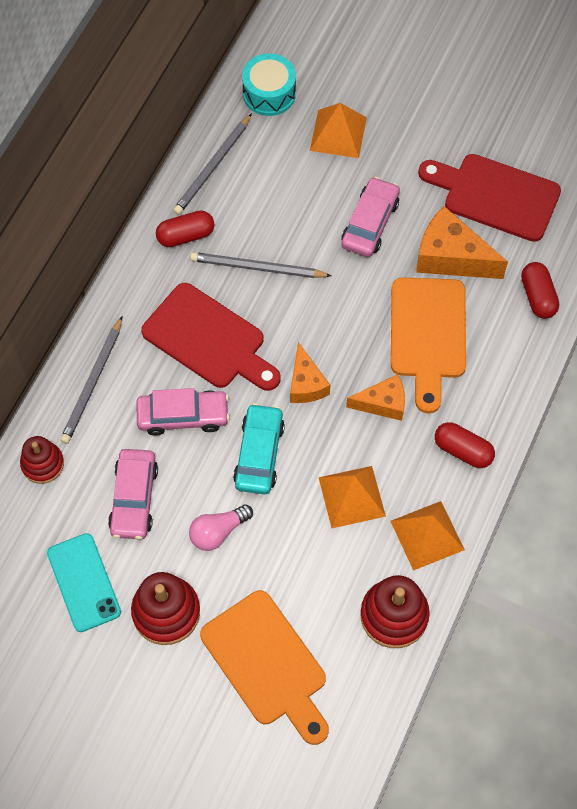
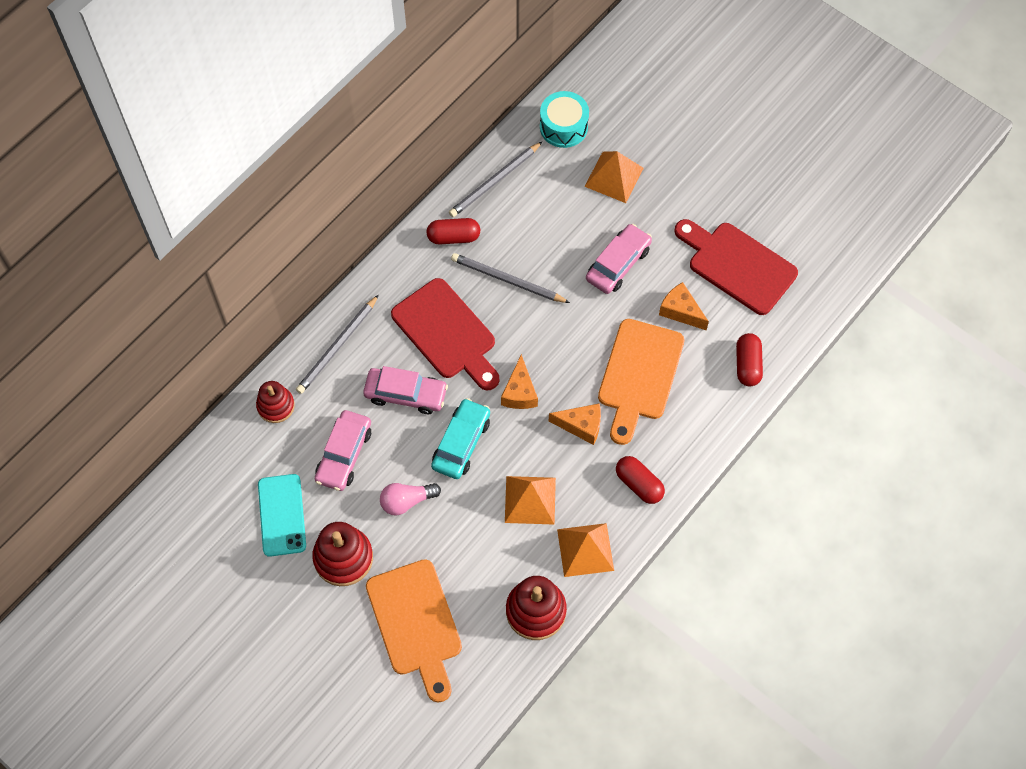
camera: 15 degrees right, 0 degrees up
(451, 257) = (681, 311): orange cheese -> orange cheese, size x0.63

